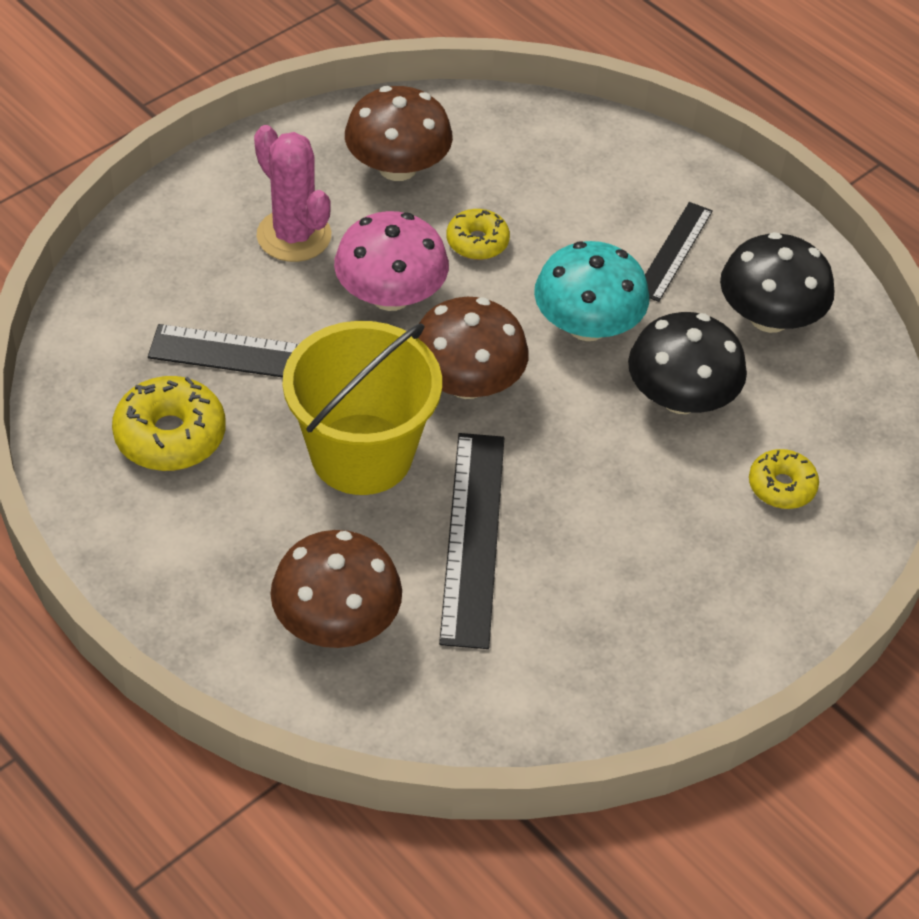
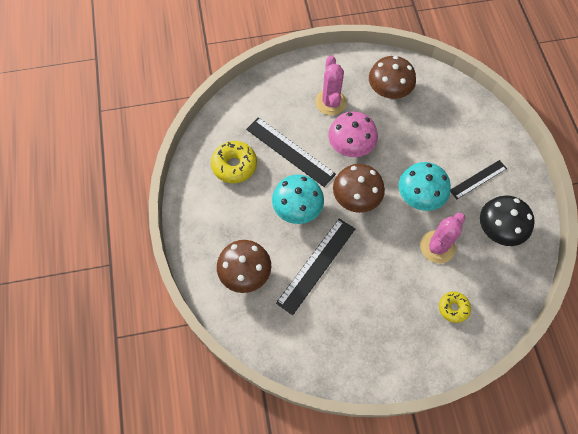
camera: 35 degrees right, 15 degrees up
(361, 454) = (297, 208): yellow bucket -> turquoise mushroom
(477, 242) = (399, 137): yellow donut -> none
(681, 397) = (437, 247): black mushroom -> pink cactus

